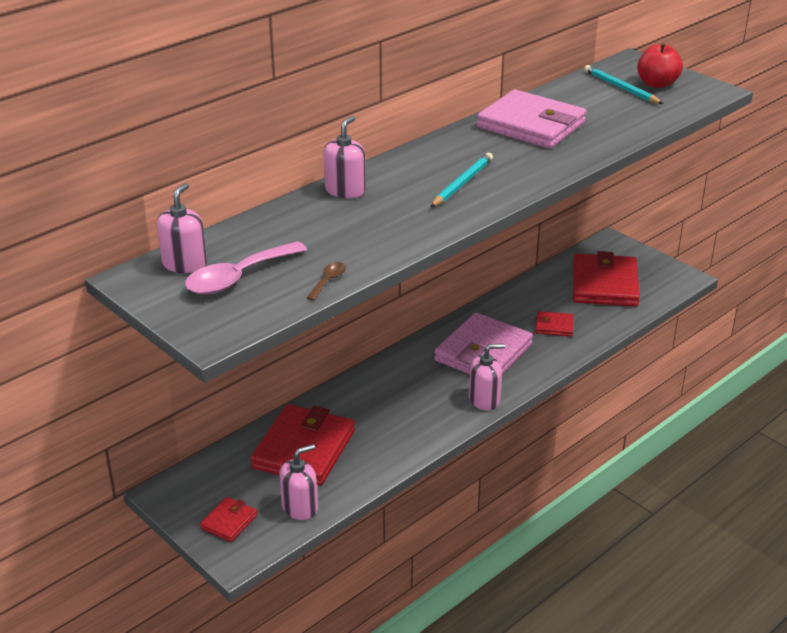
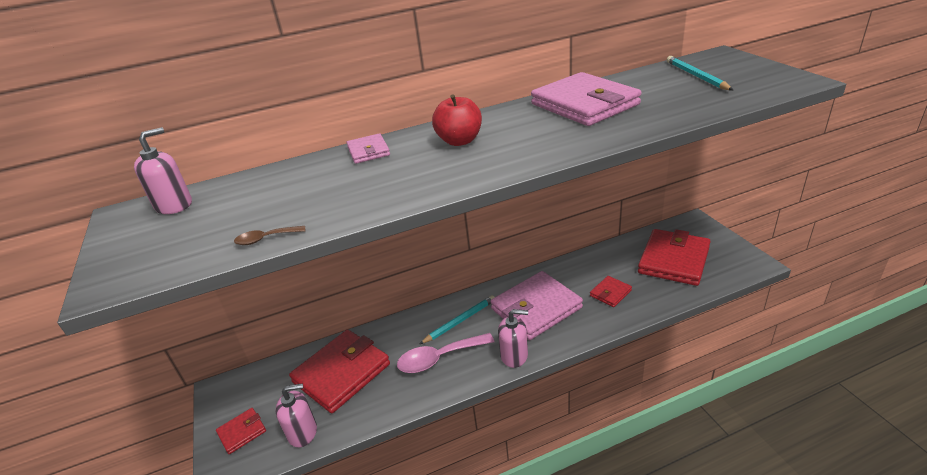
camera: 25 degrees right, 0 degrees up
(238, 277) = (197, 224): pink spoon -> pink spoon (439, 358)
(328, 281) = (265, 239): brown spoon -> brown spoon turned 150 degrees counterclockwise
(345, 190) = (368, 151): pink soap dispenser -> pink wallet
(462, 183) = (477, 153): turquoise pencil -> turquoise pencil (460, 321)
(554, 326) = (610, 293): red wallet -> red wallet turned 75 degrees counterclockwise
(657, 84) = (737, 73): red apple -> red apple (459, 141)

